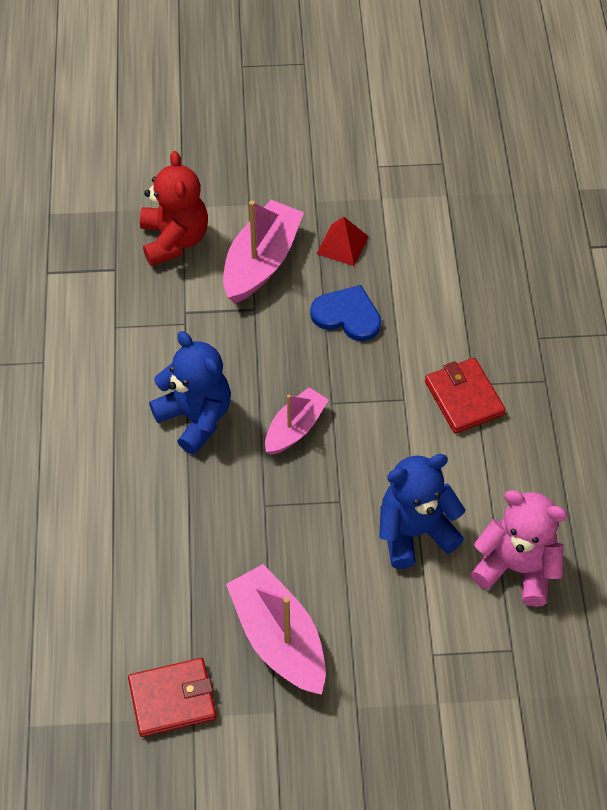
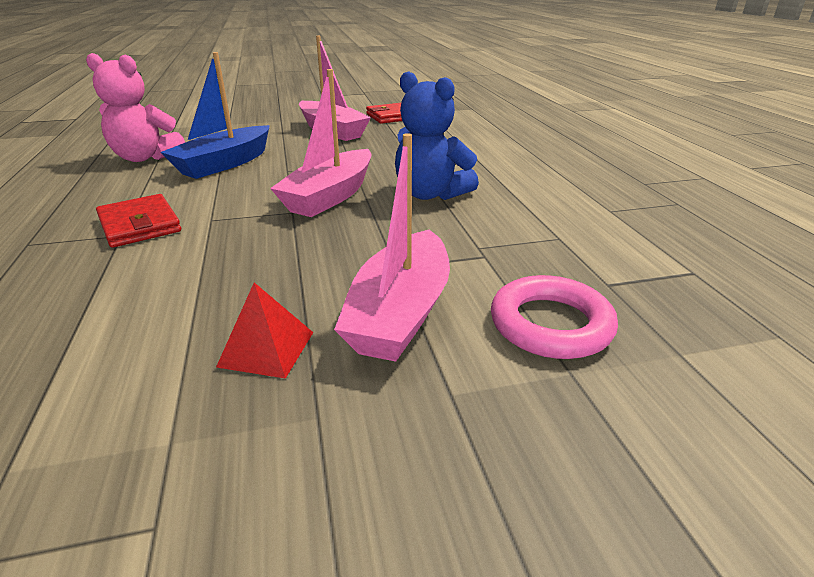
camera: 170 degrees right, 25 degrees down
(174, 240) = (550, 324): red teddy bear -> pink ring
(295, 428) = (330, 196): pink boat -> pink boat, size x1.59
(347, 315) = (267, 272): blue heart -> none
(415, 532) = (224, 164): blue teddy bear -> blue boat

